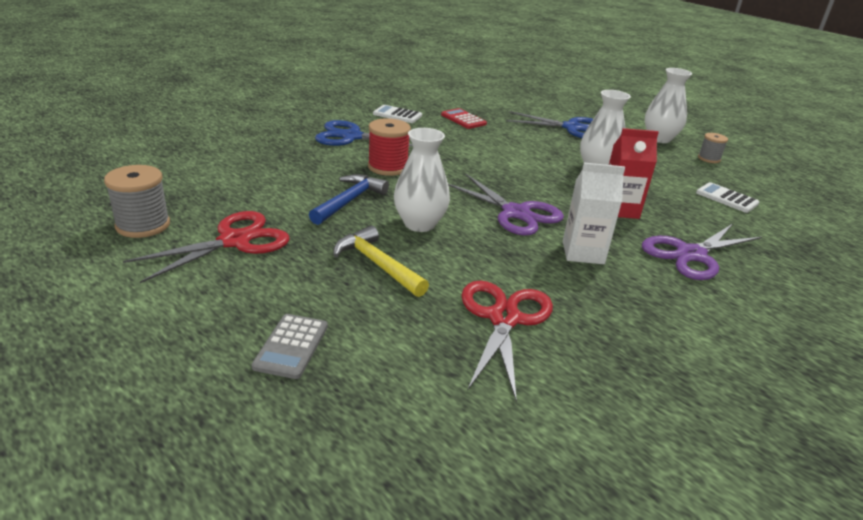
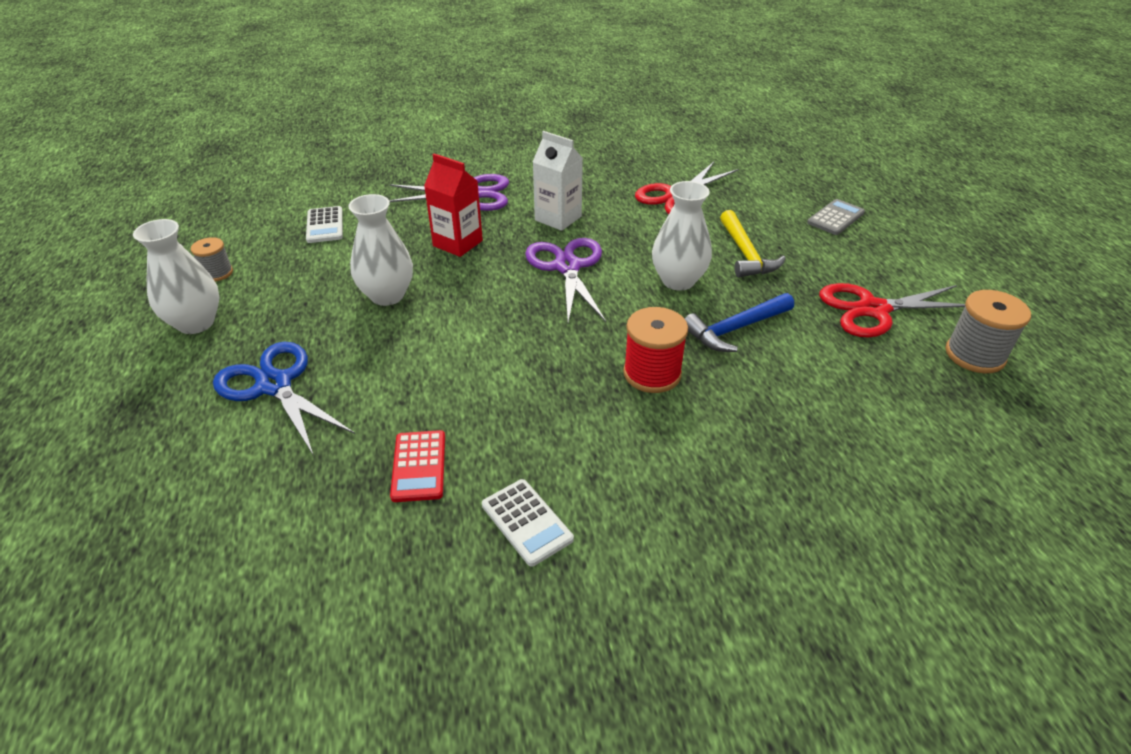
camera: 145 degrees left, 10 degrees up
(352, 137) = (661, 467): blue scissors -> none

